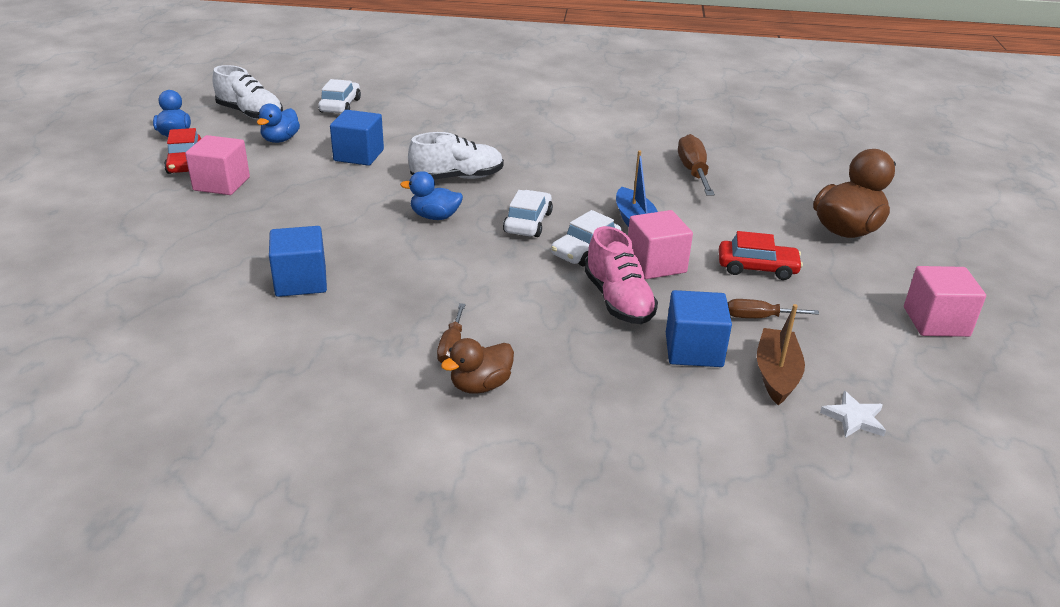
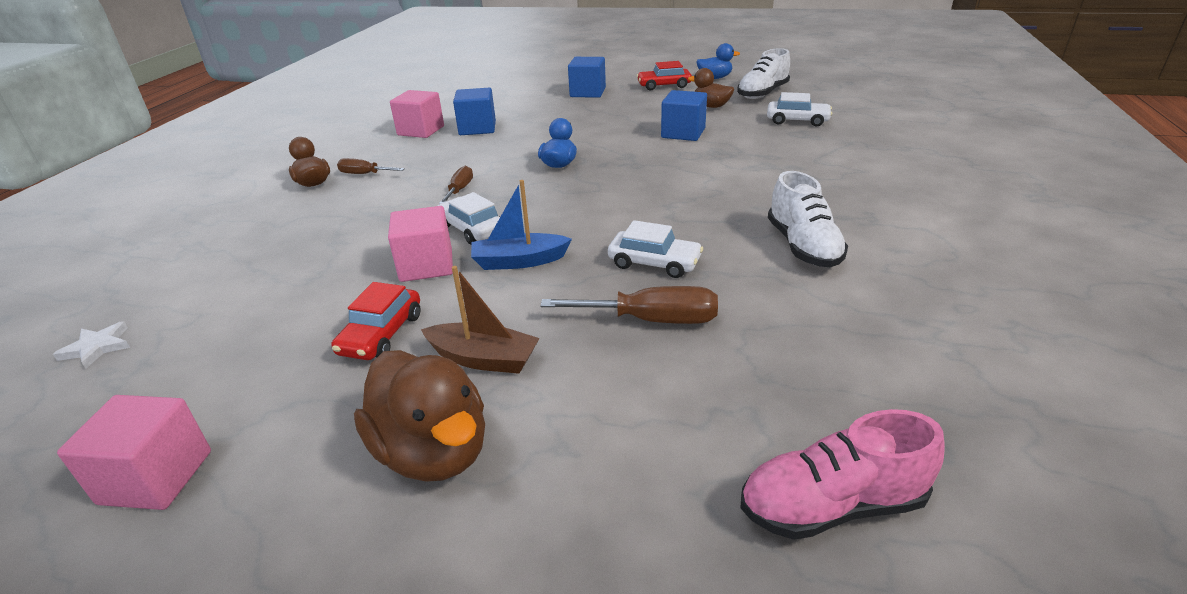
camera: 100 degrees right, 0 degrees up
(221, 184) = (628, 97): pink cube -> pink cube (421, 130)
(280, 140) = (711, 106): blue duck -> brown duck
(457, 178) = (636, 172): white shoe -> white shoe (803, 246)
(528, 222) = (536, 203): white car -> white car (654, 263)
(618, 301) = (376, 240): pink shoe -> pink shoe (832, 505)
(693, 350) = (274, 271): blue cube -> blue cube (587, 92)
(759, 317) = (290, 318): brown screwdriver -> brown screwdriver (459, 190)
(776, 374) = (199, 312): brown boat -> brown boat (483, 359)

